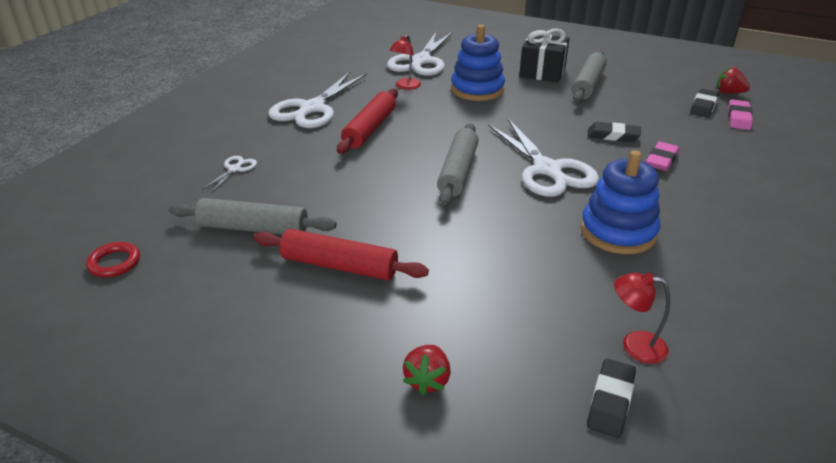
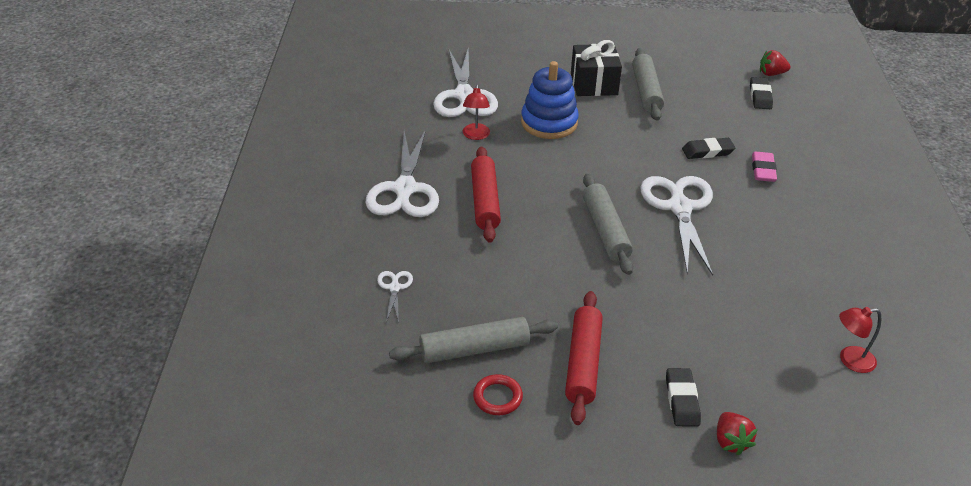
camera: 25 degrees left, 5 degrees up
(114, 263) = (379, 427): red ring -> red ring (497, 397)
(339, 266) = (583, 363): red rolling pin -> red rolling pin turned 75 degrees counterclockwise
(547, 170) = (679, 207): white scissors -> white scissors turned 135 degrees counterclockwise
(610, 401) = (862, 411): black eraser -> black eraser (682, 400)
(618, 232) = (776, 258): blue stacking toy -> none
(738, 118) = (795, 104): pink eraser -> none

